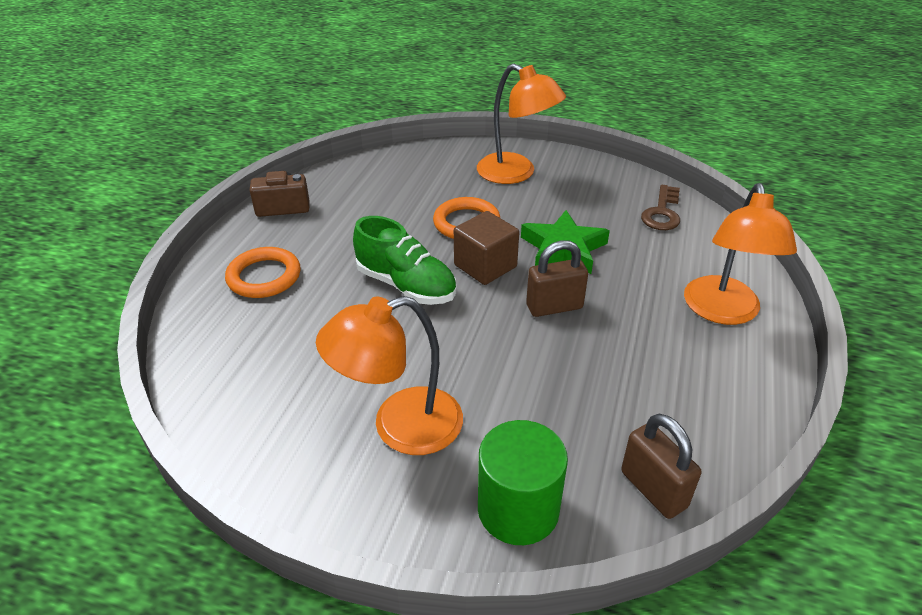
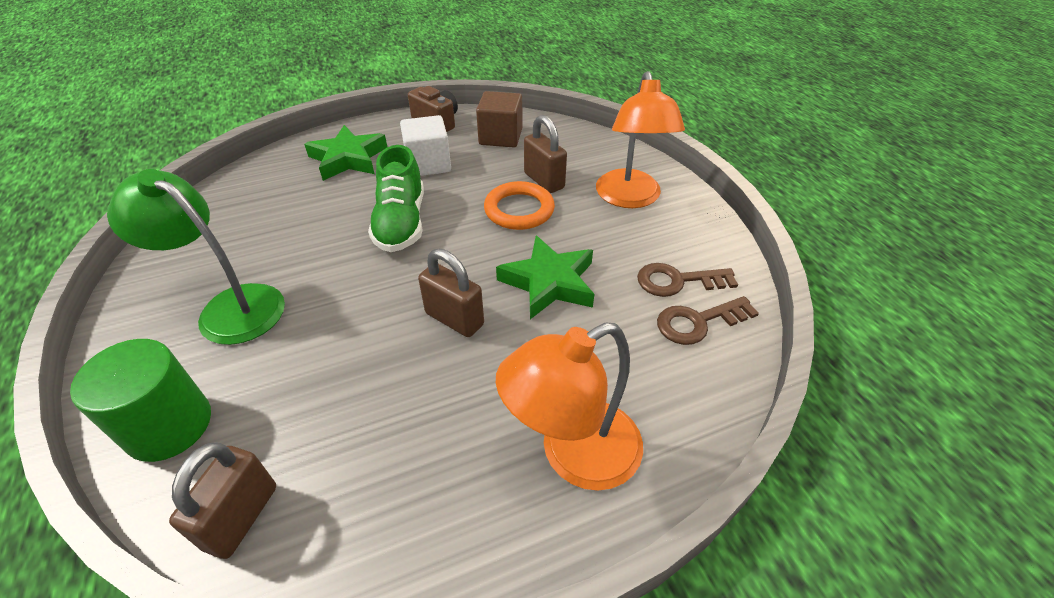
camera: 50 degrees right, 5 degrees up
(264, 277) = (348, 158): orange ring -> green star
(342, 238) = (428, 164): none -> white cube
(400, 426) = (229, 307): orange lamp -> green lamp
(446, 196) = (544, 181): none -> brown padlock
(485, 266) = (470, 250): brown cube -> brown cube (500, 137)
(619, 200) = (678, 281): none -> brown key

